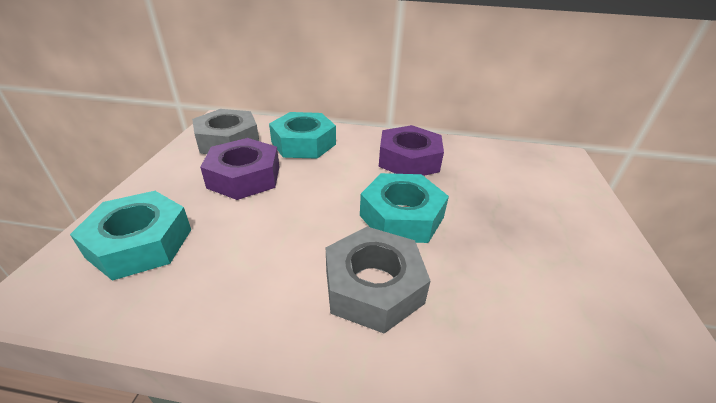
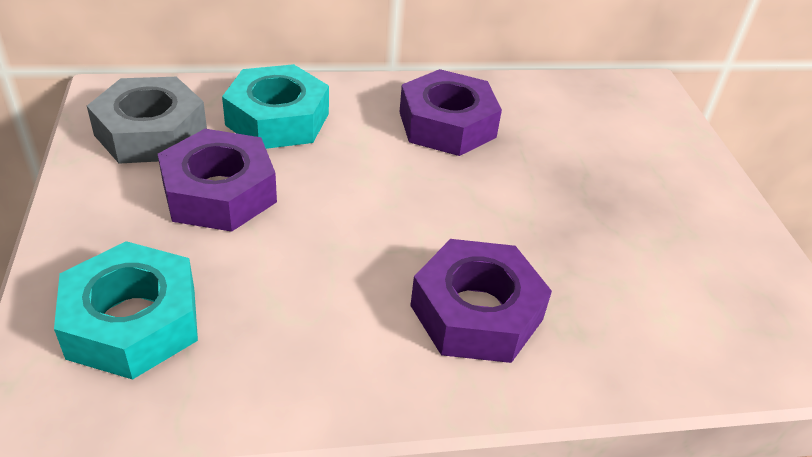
camera: 20 degrees left, 5 degrees up
(373, 286) = (476, 312): grey nut -> purple nut
(401, 216) = (472, 214): turquoise nut -> none

